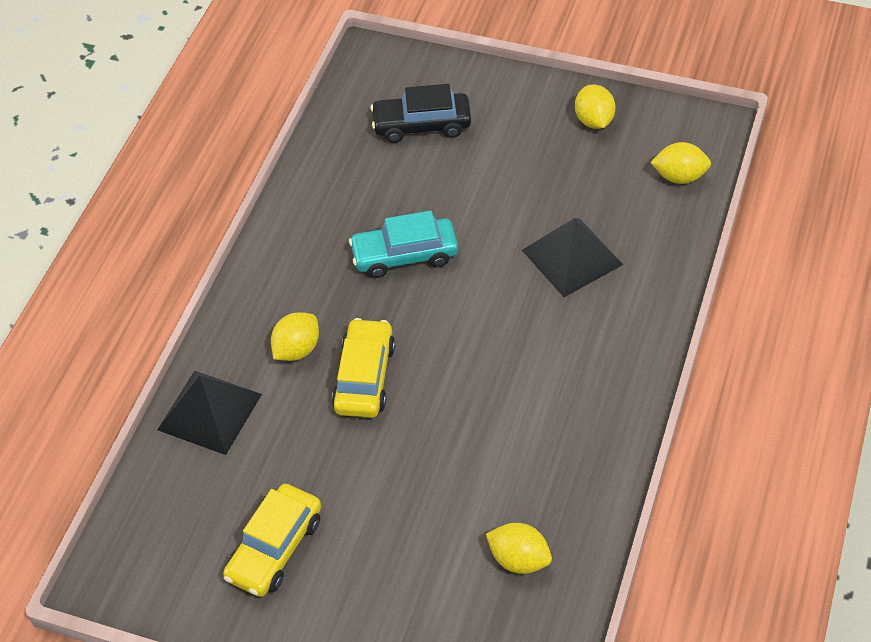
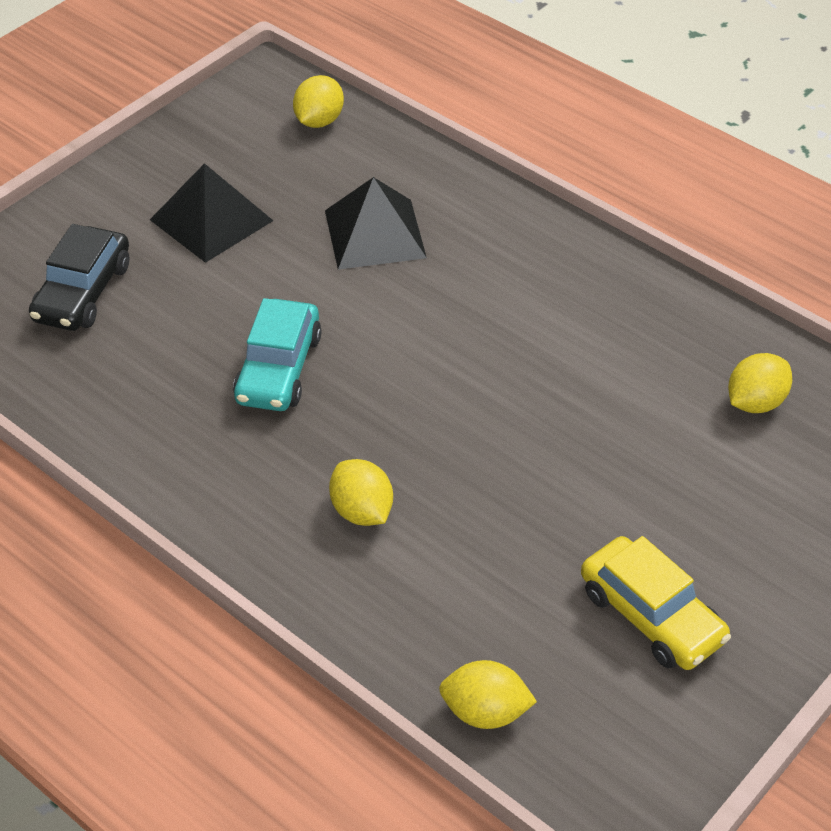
camera: 70 degrees left, 5 degrees down
(210, 412) = (411, 628): black pyramid -> black pyramid (211, 220)
(364, 377) = (442, 459): yellow car -> none
(594, 120) = (191, 154): yellow lemon -> yellow lemon (485, 712)

